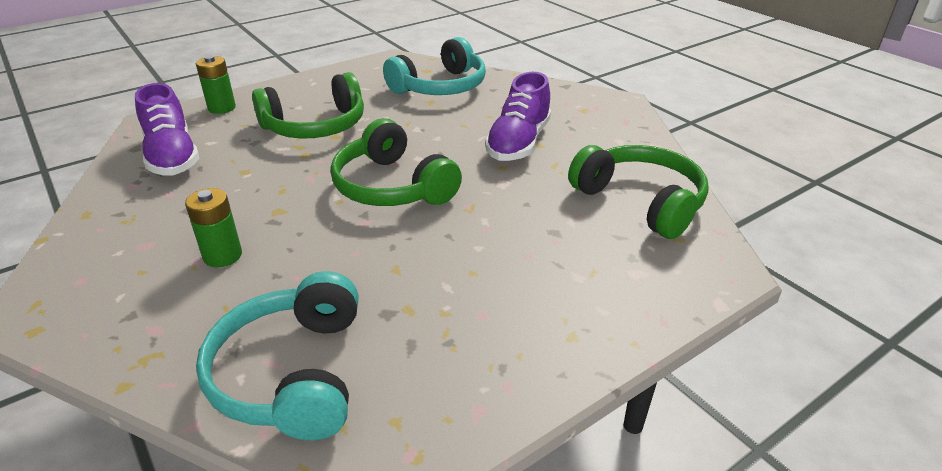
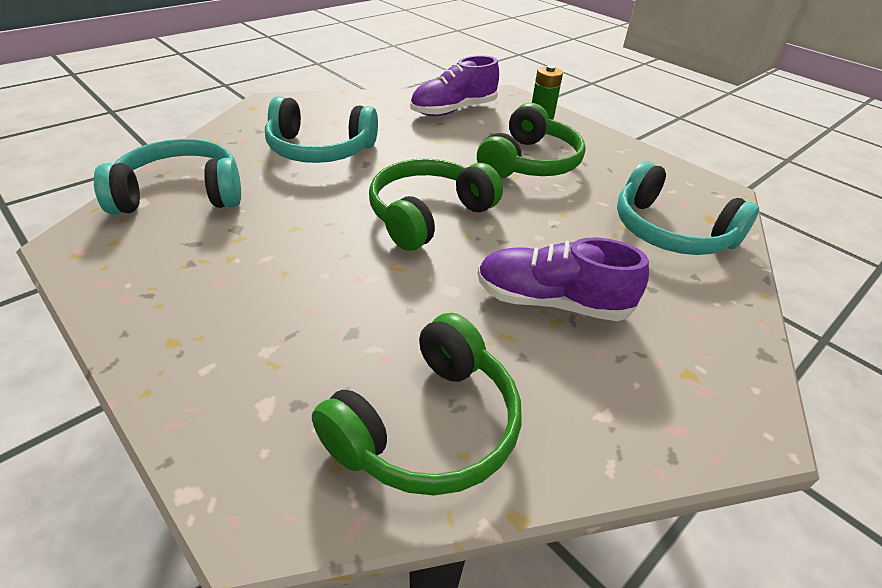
camera: 80 degrees right, 5 degrees up
(222, 256) = (320, 150): green battery -> turquoise headphones
(315, 126) = (529, 162): green headphones -> green headphones turned 120 degrees counterclockwise

